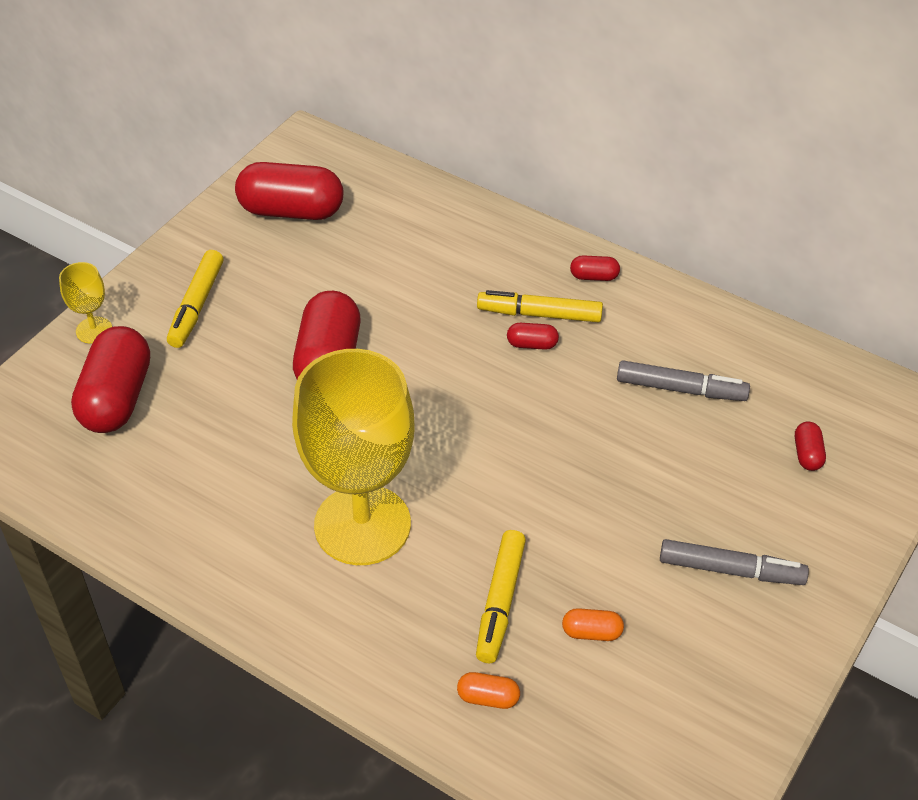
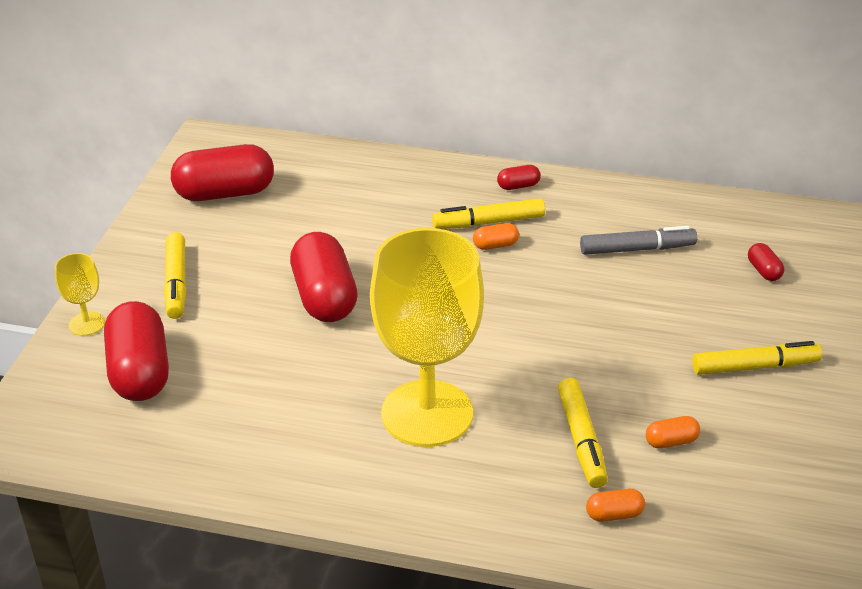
camera: 20 degrees left, 10 degrees down
(532, 344) = (495, 245): red capsule -> orange capsule
(731, 570) = (755, 366): grey marker -> yellow marker

